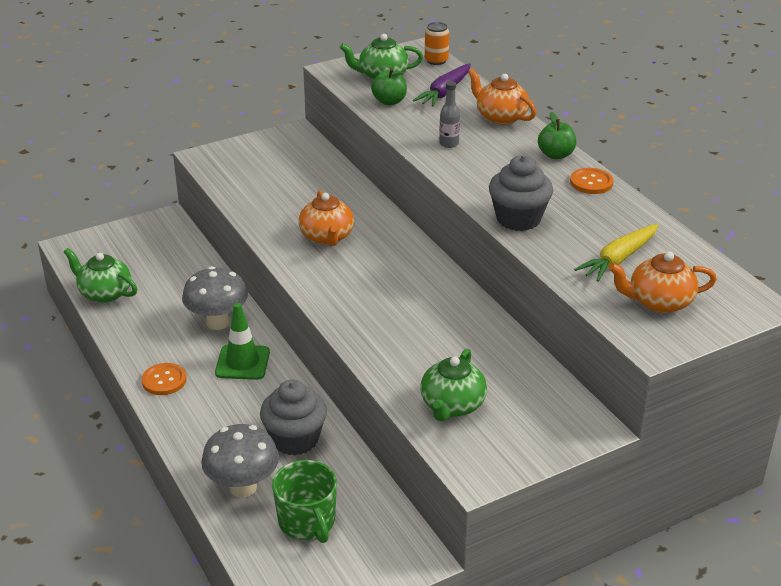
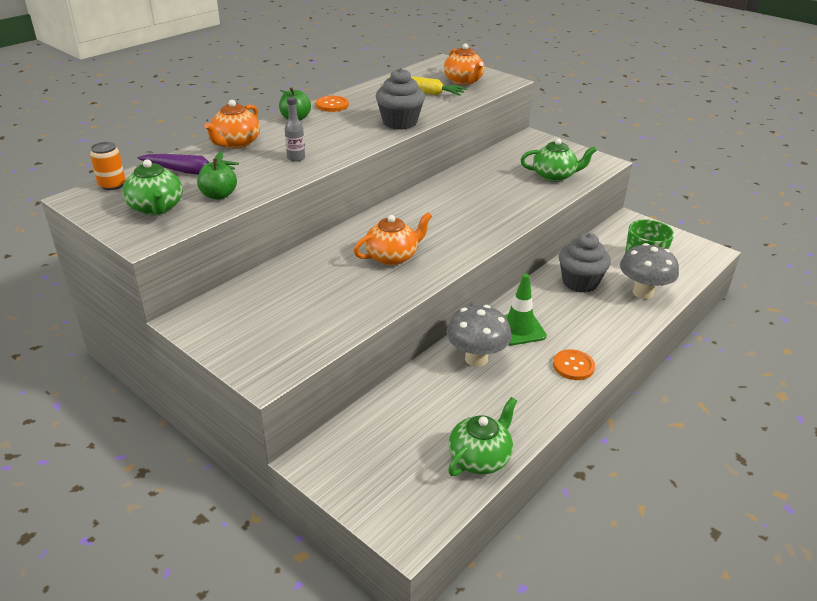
camera: 110 degrees left, 0 degrees up
(104, 293) = (480, 458): green teapot -> green teapot turned 150 degrees counterclockwise

